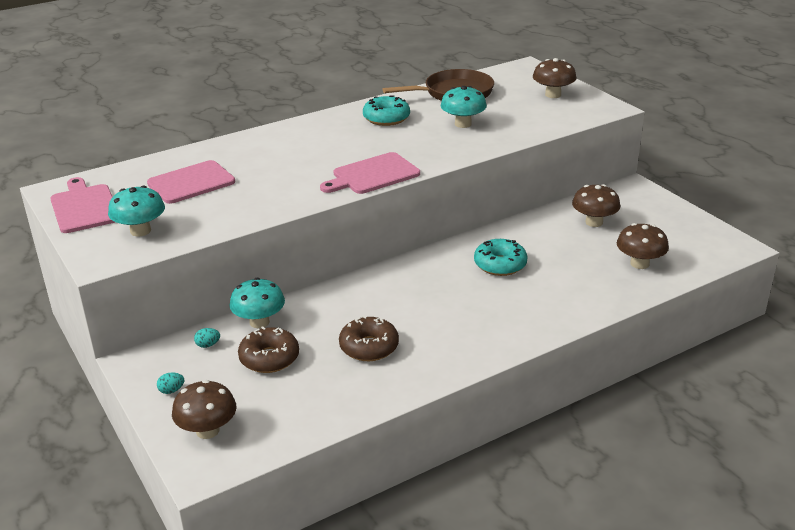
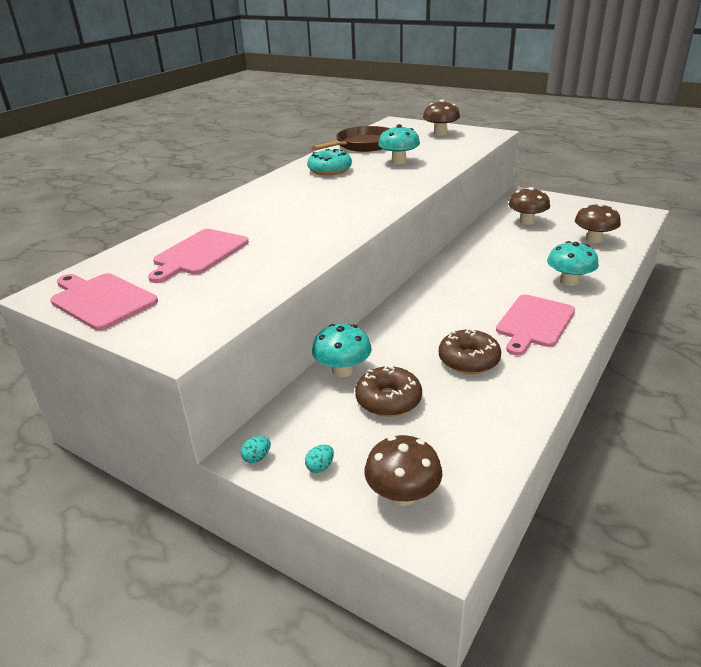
camera: 25 degrees left, 0 degrees up
(140, 231) = (194, 305): turquoise mushroom -> turquoise mushroom (569, 281)
(208, 345) = (313, 408): turquoise egg -> turquoise egg (257, 458)
(373, 175) = (373, 208): pink cutting board -> pink cutting board (534, 323)
(500, 265) = (496, 266): turquoise donut -> none

